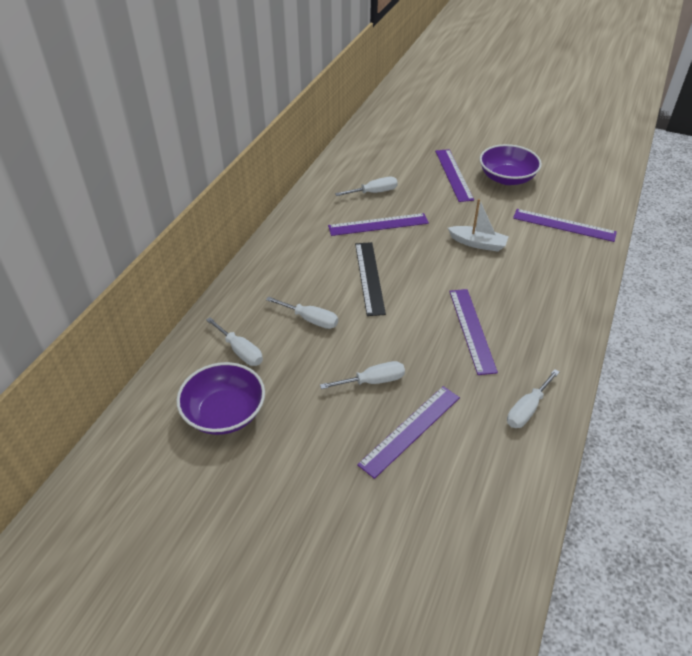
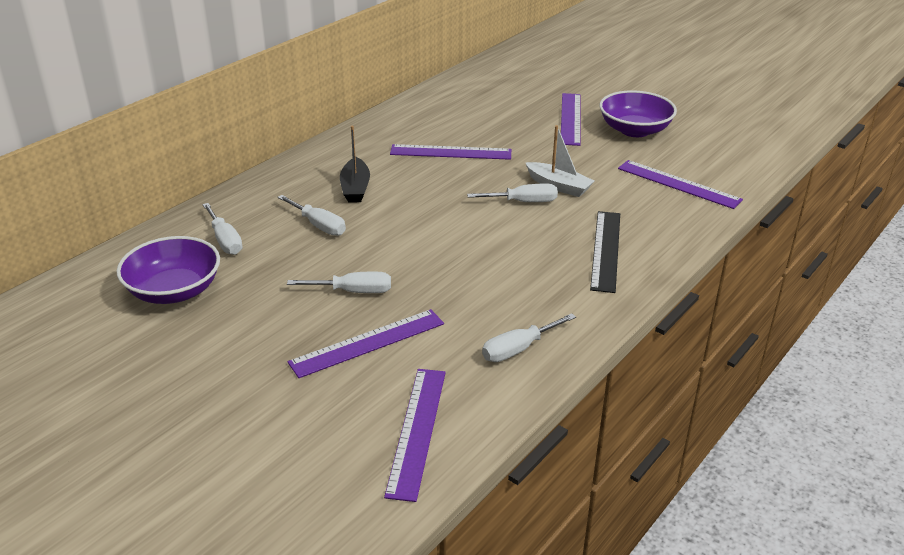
camera: 15 degrees right, 10 degrees down
(320, 275) = (355, 188): none -> black boat
(369, 277) = (409, 198): black ruler -> black ruler (606, 250)
(374, 192) = (464, 122): white screwdriver -> white screwdriver (523, 202)
(472, 330) = (499, 264): purple ruler -> purple ruler (417, 431)

